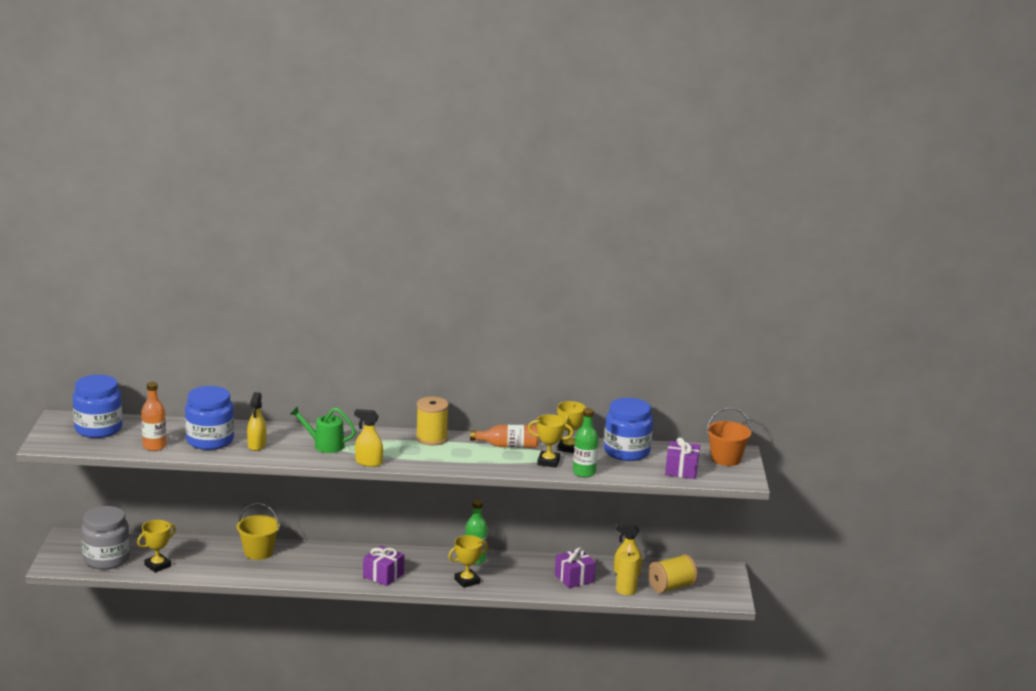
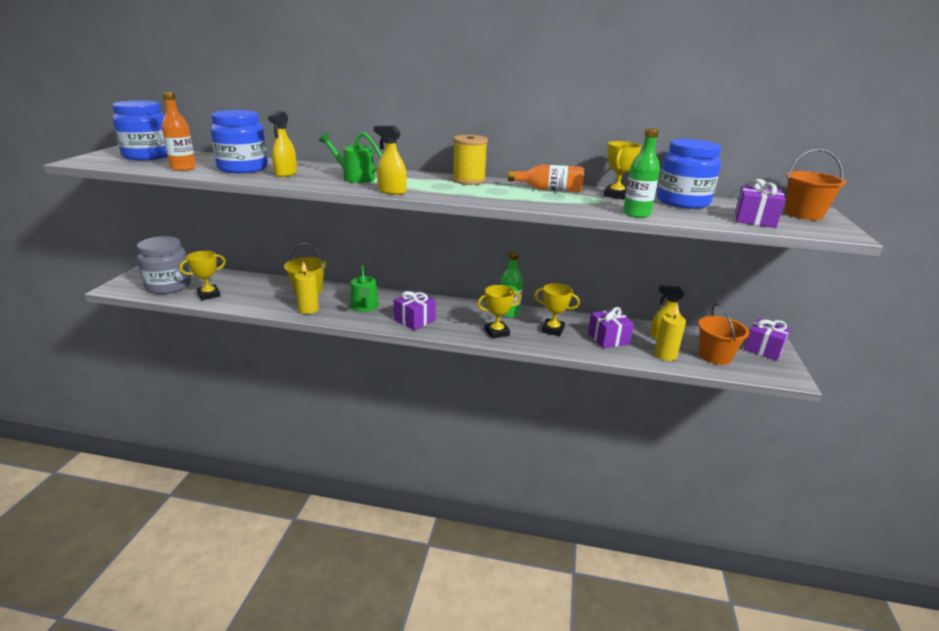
camera: 10 degrees right, 5 degrees up
(271, 573) = (308, 309): none -> yellow candle
(327, 565) = (364, 307): none -> green watering can
(548, 462) = (593, 203): yellow trophy -> yellow trophy (552, 330)
(671, 587) = (715, 356): yellow spool -> orange bucket
(718, 576) = (763, 349): none -> purple gift

